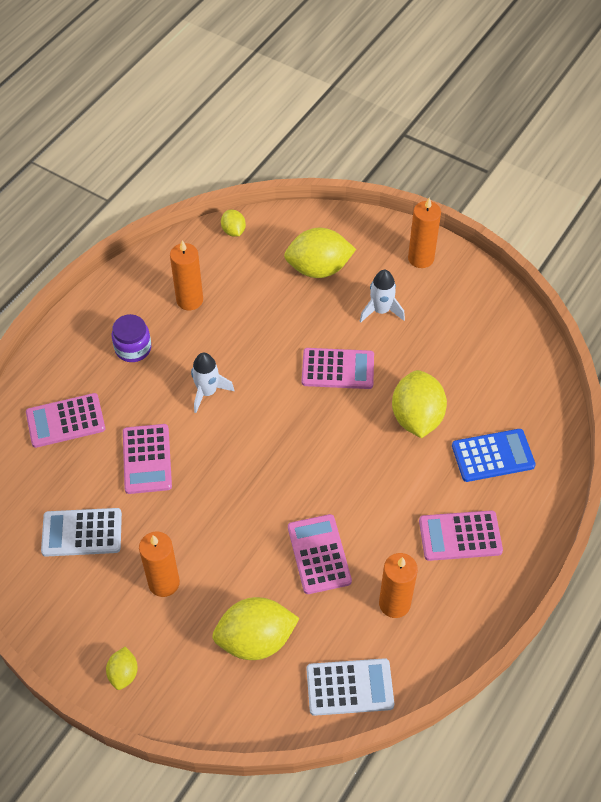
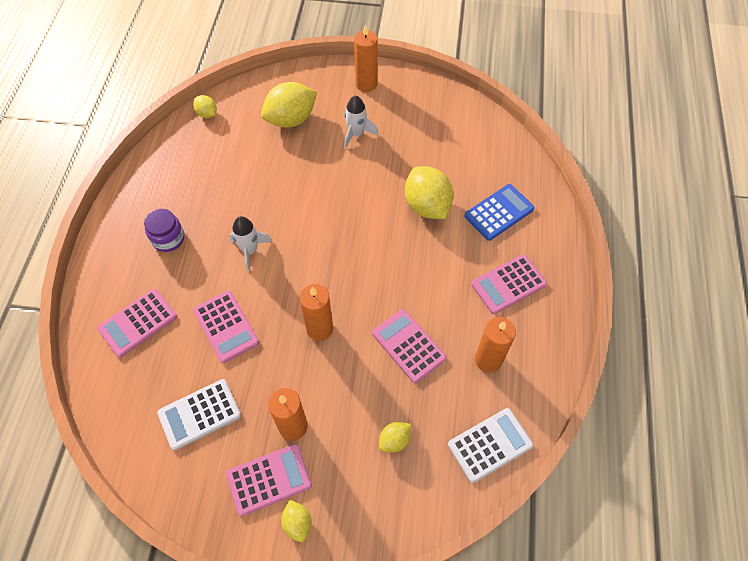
camera: 25 degrees left, 5 degrees up
(189, 300) = (197, 181): orange candle -> orange candle (319, 328)
(256, 640) = (394, 440): yellow lemon -> yellow lemon, size x0.51
(338, 369) = (346, 191): pink calculator -> pink calculator (269, 479)

